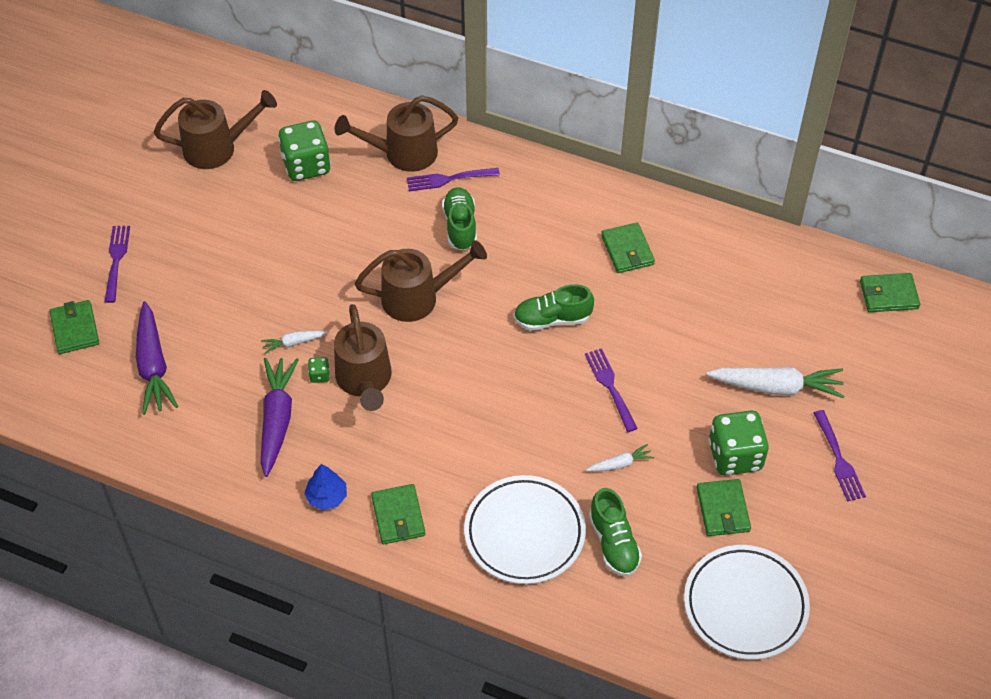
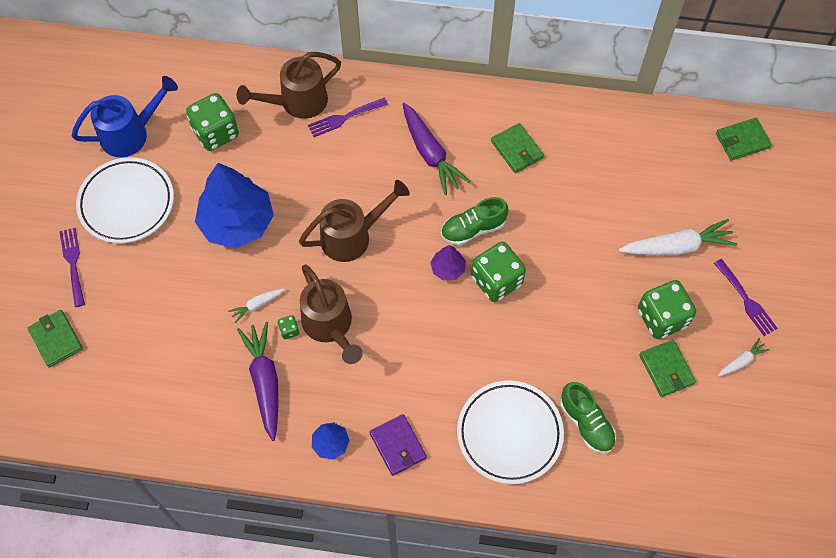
camera: 15 degrees left, 10 degrees up
(153, 365) = (138, 357): purple carrot -> purple carrot (430, 153)
(218, 148) = (131, 134): brown watering can -> blue watering can
(300, 257) = (237, 222): none -> blue tree
(398, 516) = (398, 445): green wallet -> purple wallet
(460, 226) = (368, 160): green shoe -> none
(511, 352) = (448, 268): none -> purple tree
(561, 376) = (496, 281): none -> green dice
(610, 386) = (540, 280): purple fork -> none
(619, 464) = (569, 349): white carrot -> white carrot (741, 361)
(745, 605) = (710, 451): white plate -> white plate (127, 203)

